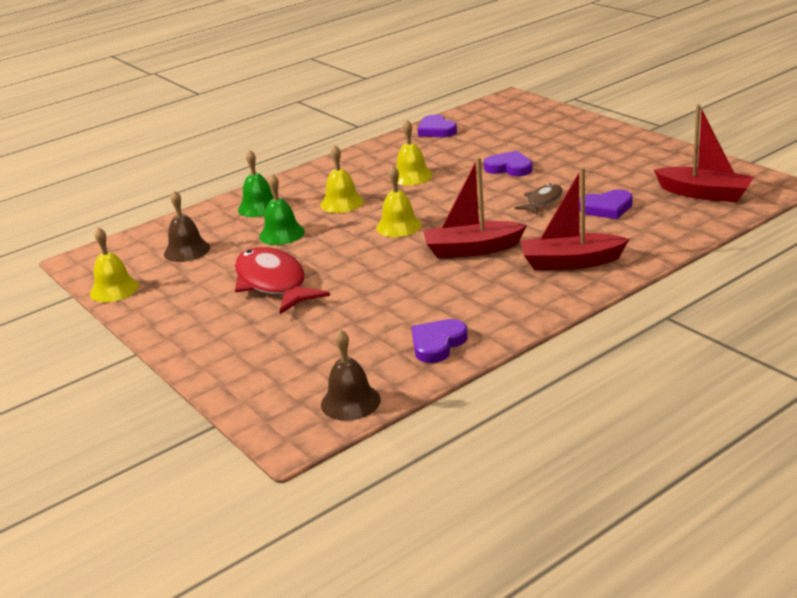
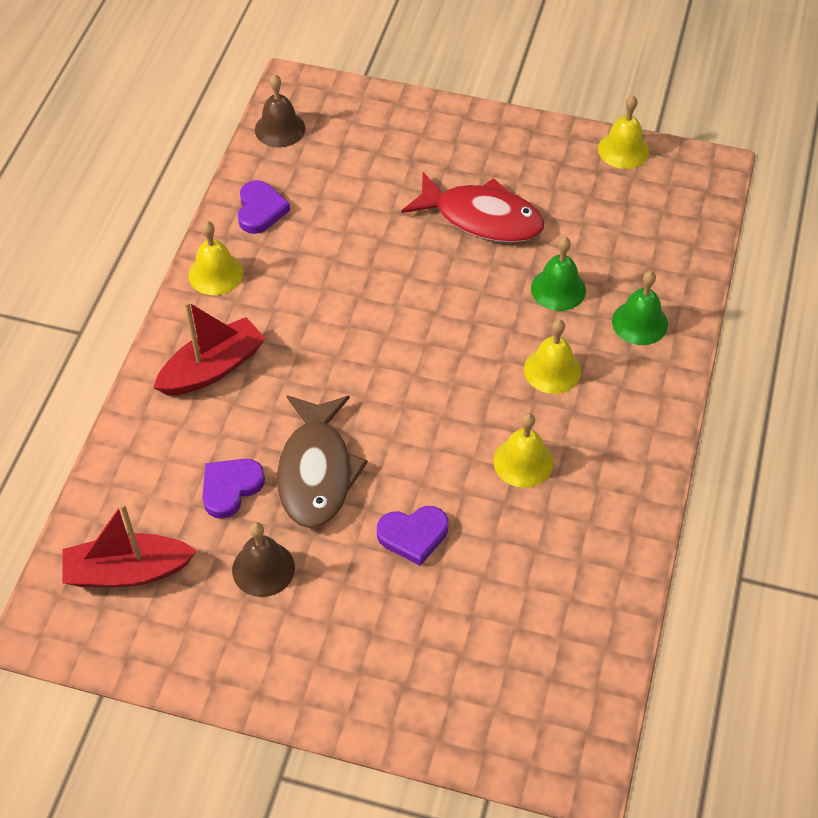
camera: 140 degrees right, 25 degrees up
(187, 250) = (626, 224): brown bell -> brown bell (263, 568)
(399, 226) = (444, 354): yellow bell -> yellow bell (215, 274)
(436, 130) = (602, 602): purple heart -> none
(472, 249) = (330, 347): red boat -> none
(542, 201) = (316, 472): brown fish -> brown fish, size x1.92

